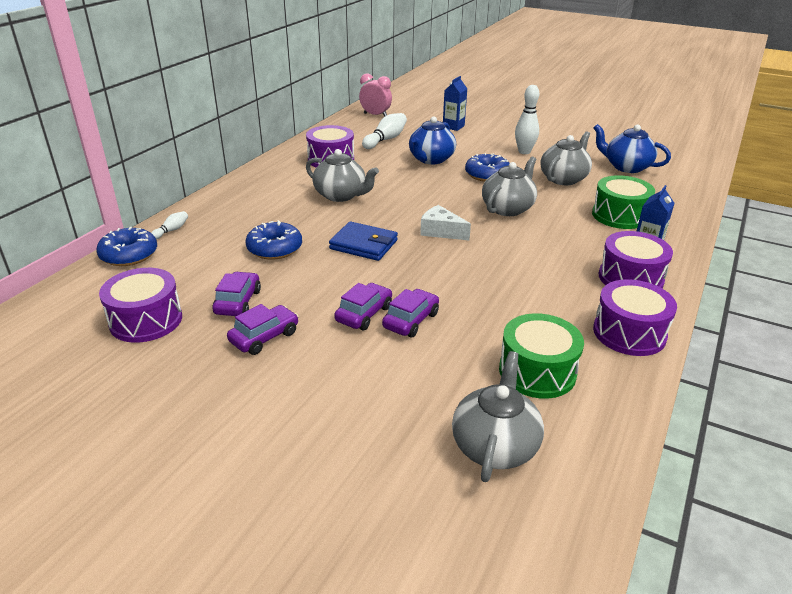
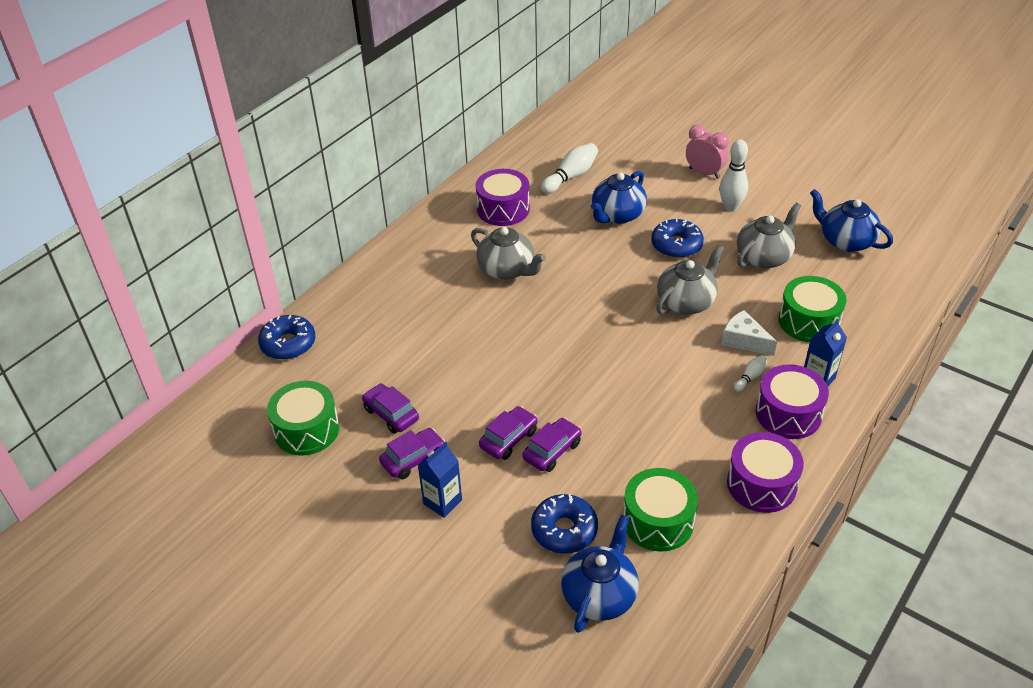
camera: 10 degrees right, 10 degrees up
(146, 320) = (306, 430): purple drum -> green drum
(171, 230) = (329, 312): white bowling pin -> white bowling pin (750, 377)
(238, 302) = (391, 414): purple car -> purple car turned 60 degrees counterclockwise
(274, 248) = (430, 345): blue donut -> blue donut (564, 530)
(364, 245) = (521, 346): blue wallet -> none
(375, 115) = (566, 130): pink clock -> pink clock (704, 173)
(441, 231) = (605, 333): white cheese -> white cheese (744, 340)
(453, 126) = (656, 156): blue carton -> blue carton (442, 502)
(495, 446) = (600, 595): grey teapot -> blue teapot

